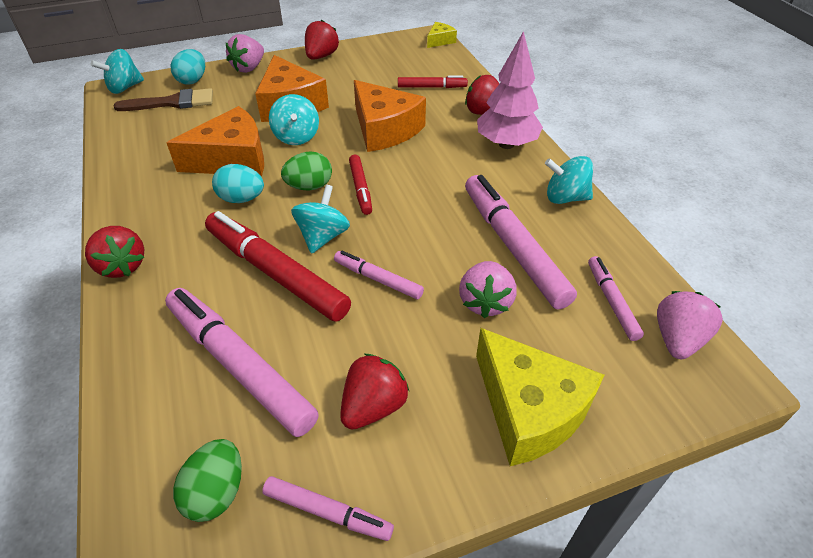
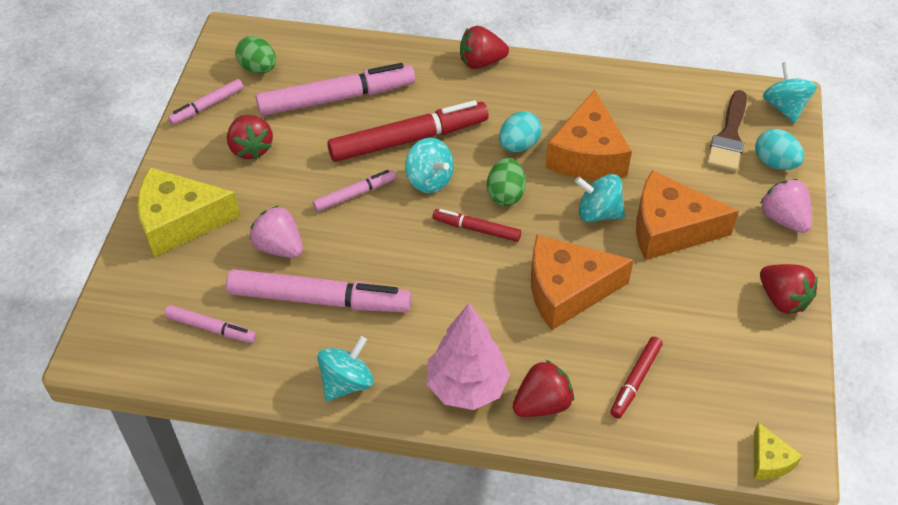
camera: 120 degrees right, 5 degrees up
(677, 339) = (146, 344): pink strawberry -> none

